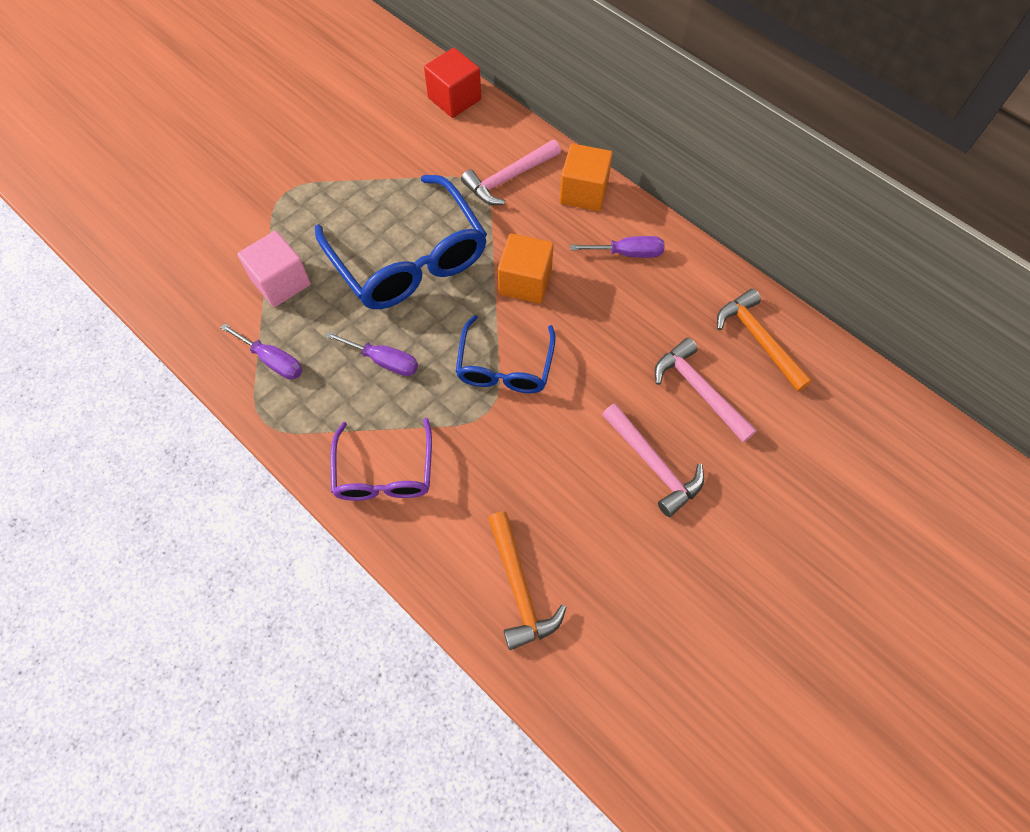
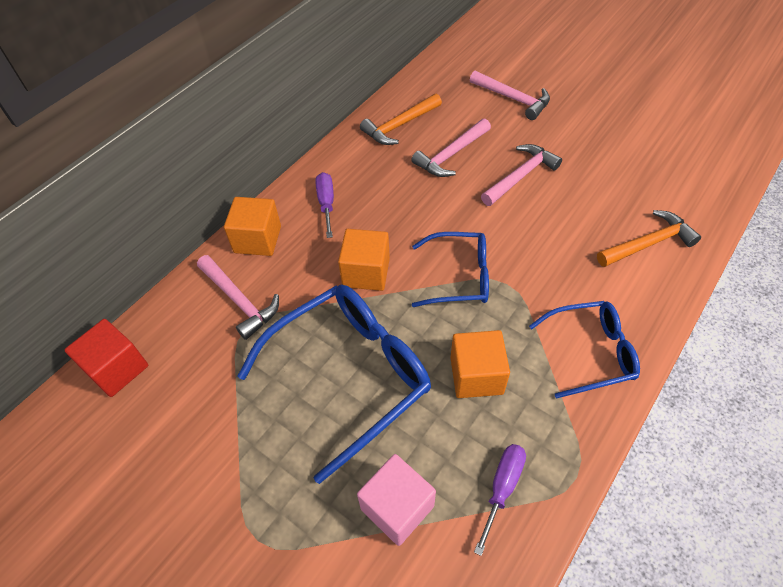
camera: 95 degrees left, 10 degrees down
(384, 361) = (476, 375): purple screwdriver -> orange cube
(384, 472) = (591, 352): purple glasses -> blue glasses
(813, 491) = (513, 99): none -> pink hammer

